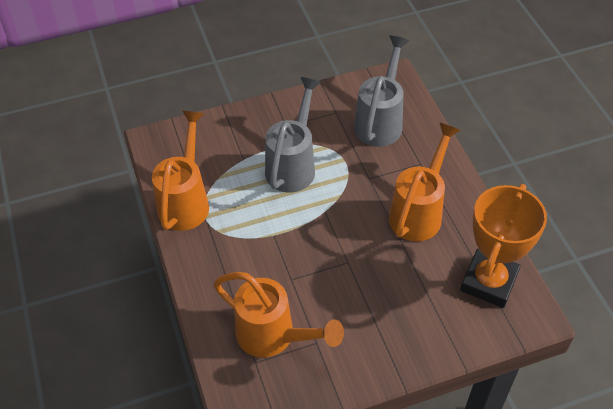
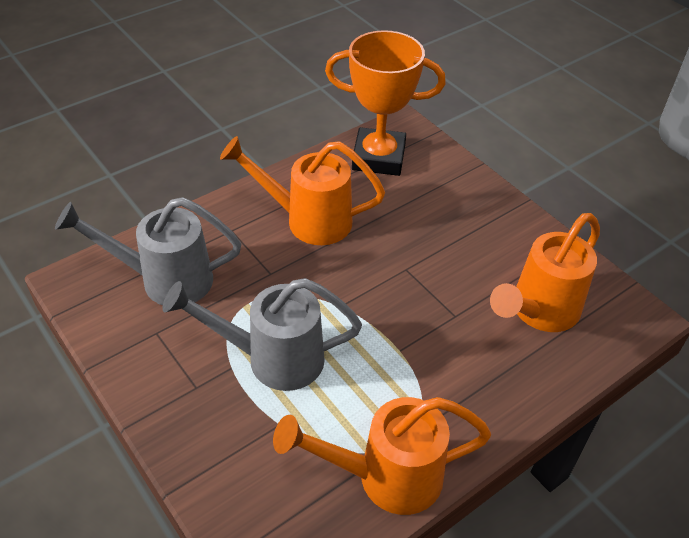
camera: 110 degrees left, 5 degrees down
(274, 337) = (538, 312): orange watering can -> orange watering can turned 150 degrees counterclockwise

